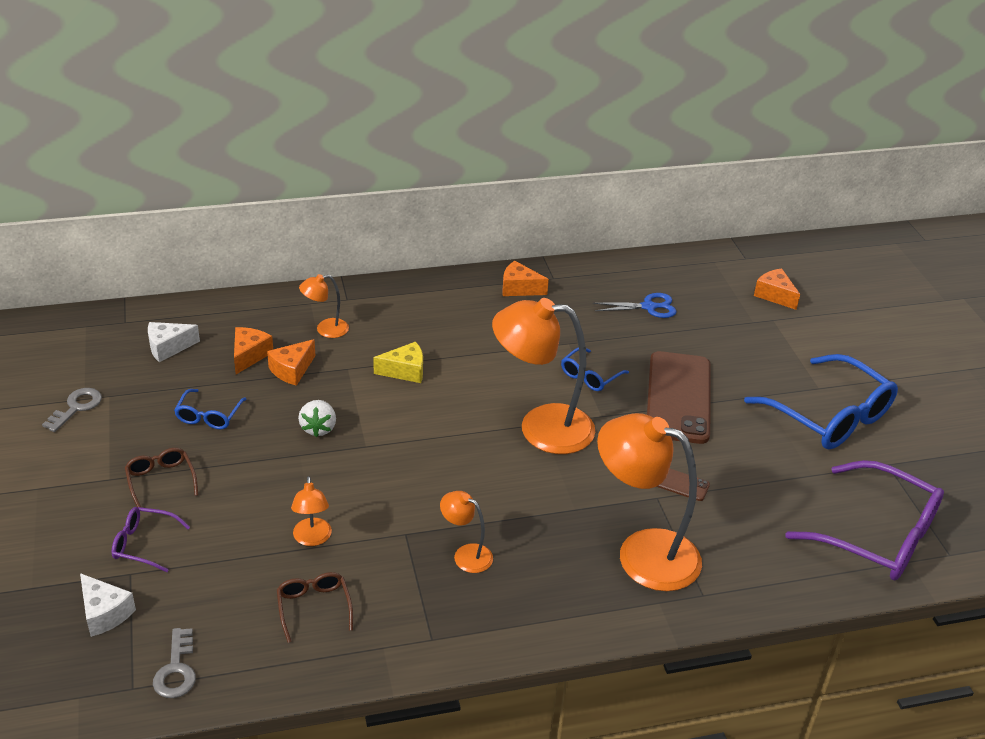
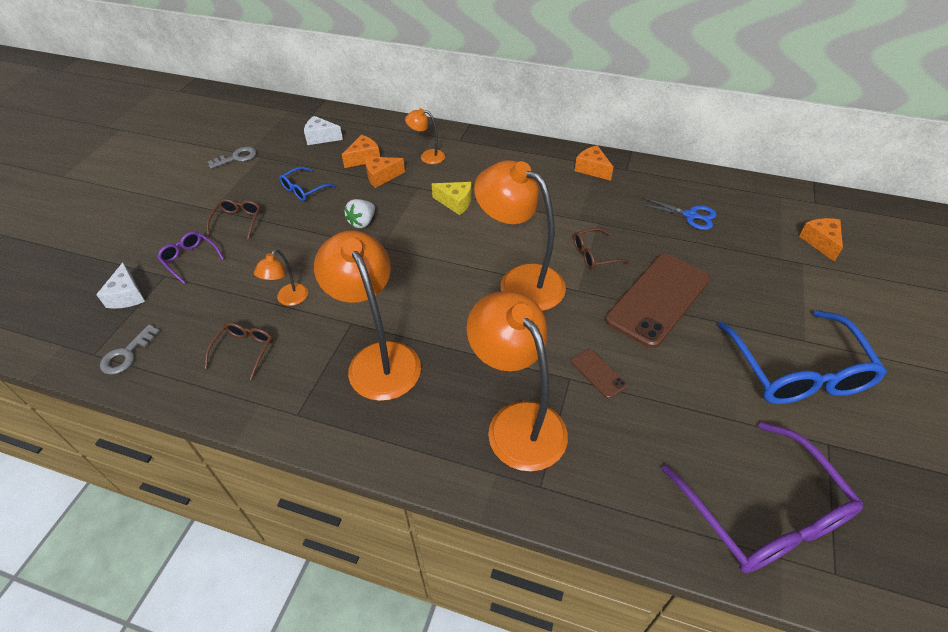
camera: 35 degrees right, 10 degrees up
(466, 554) = (379, 358): orange lamp -> orange lamp, size x2.14
(590, 376) = (594, 254): blue glasses -> brown glasses

